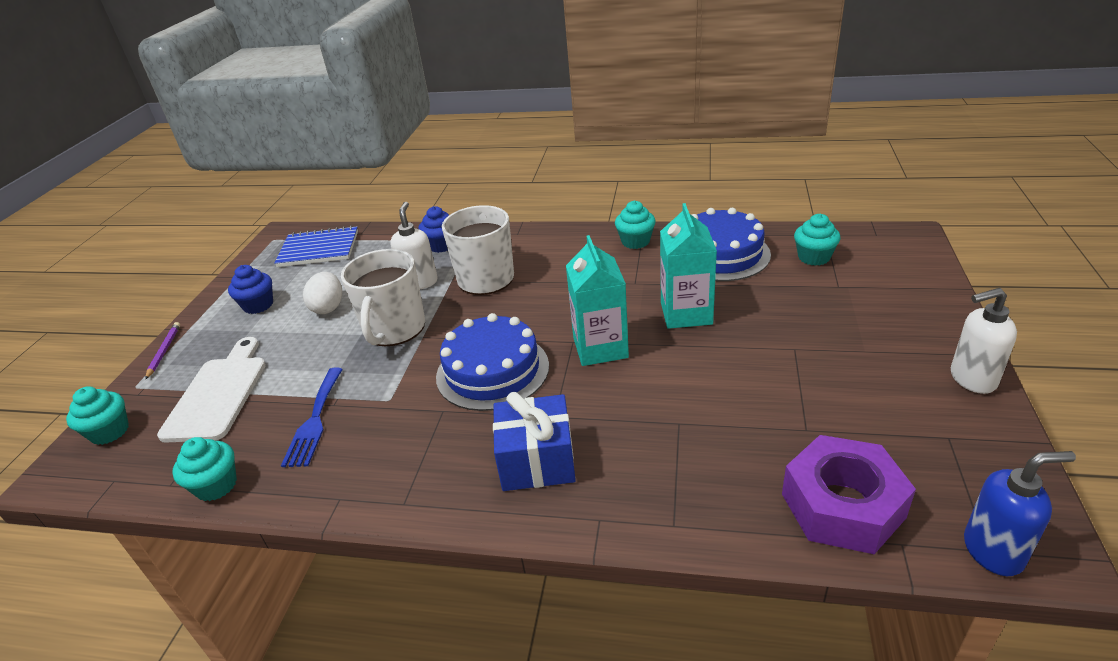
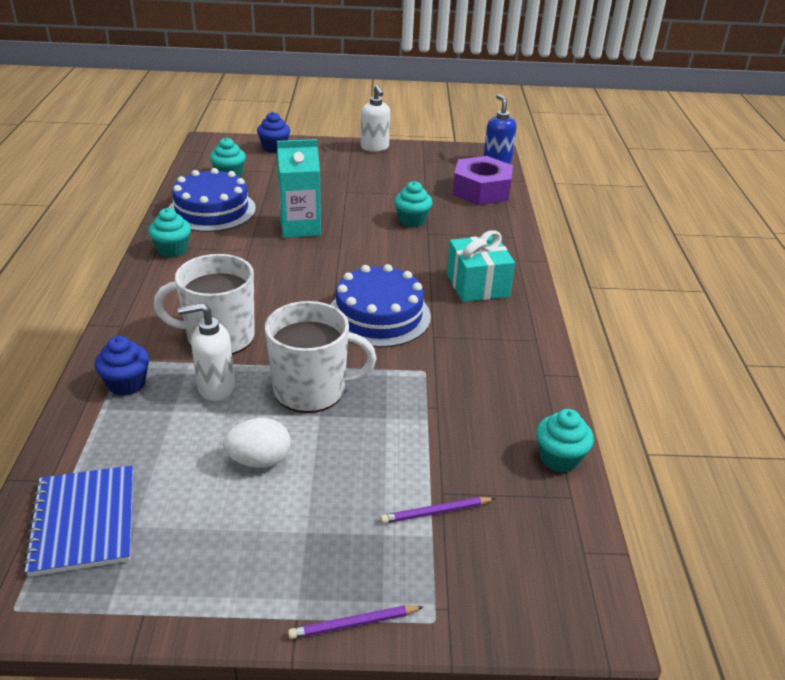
camera: 105 degrees left, 0 degrees up
(109, 432) = (519, 601): turquoise cupcake -> turquoise cupcake (412, 220)
(218, 394) = (436, 512): white cutting board -> purple pencil
(258, 305) = (242, 545): blue cupcake -> blue cupcake (274, 148)
(314, 420) = (462, 414): blue fork -> none
(537, 461) = (477, 285): blue gift -> turquoise gift
(600, 347) = (345, 264): turquoise carton -> none

